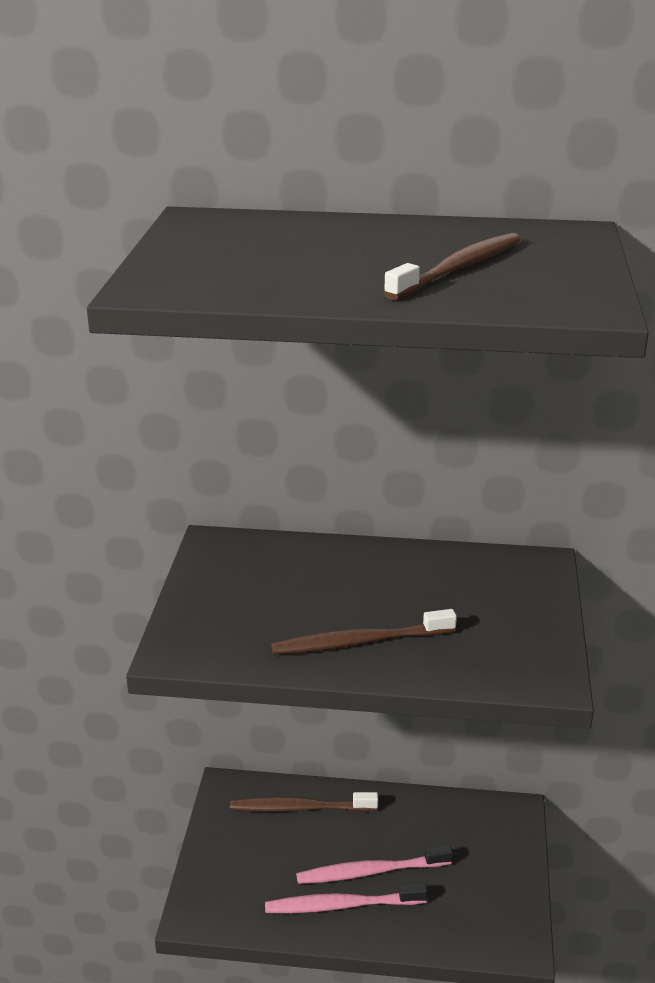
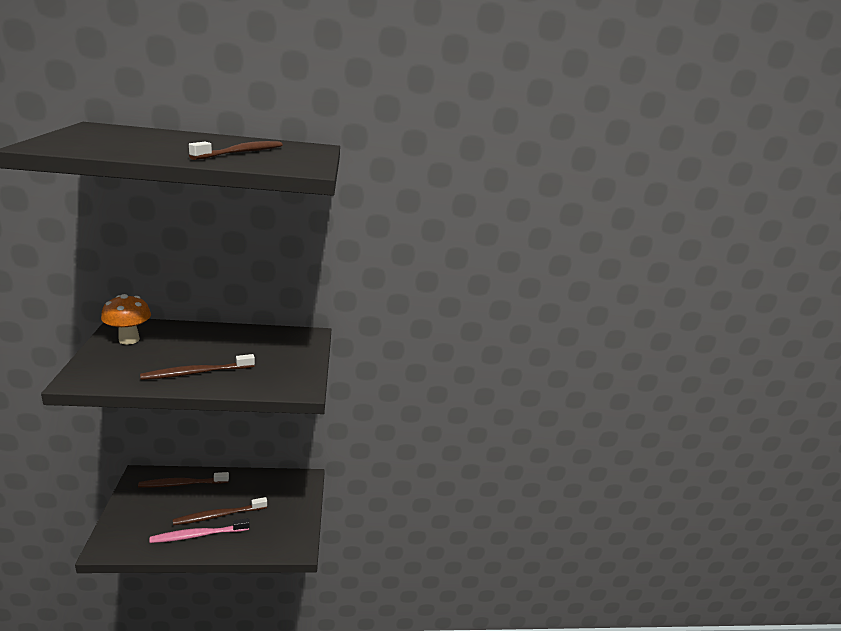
camera: 15 degrees left, 5 degrees down
(234, 573) = (129, 339): none -> orange mushroom
(370, 872) = (218, 515): pink toothbrush -> brown toothbrush

